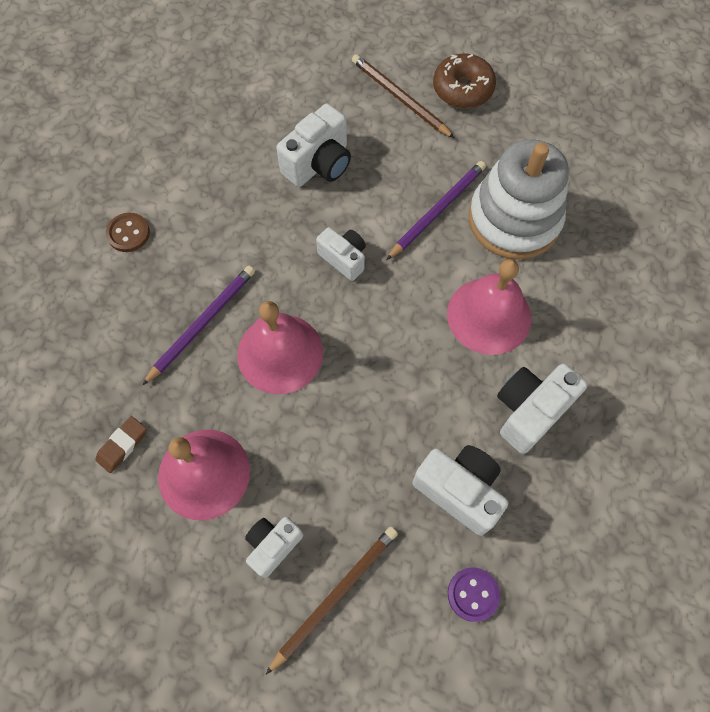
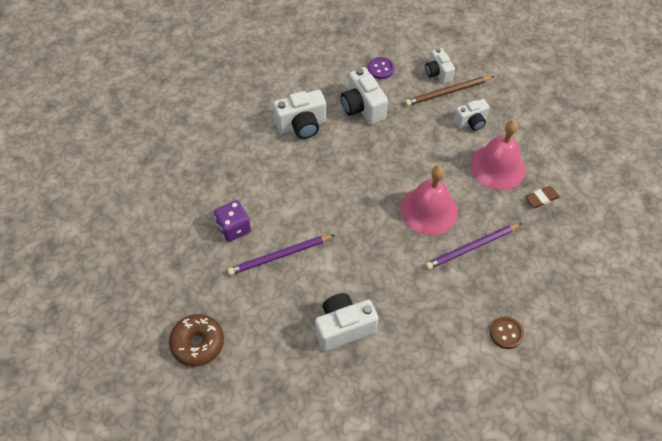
camera: 155 degrees left, 10 degrees down
(344, 259) = (361, 250): white camera -> white camera (437, 73)
(400, 98) = (250, 357): brown pencil -> none
(489, 315) = (290, 179): pink bell -> none
(514, 219) = (234, 228): white stacking toy -> purple dice

